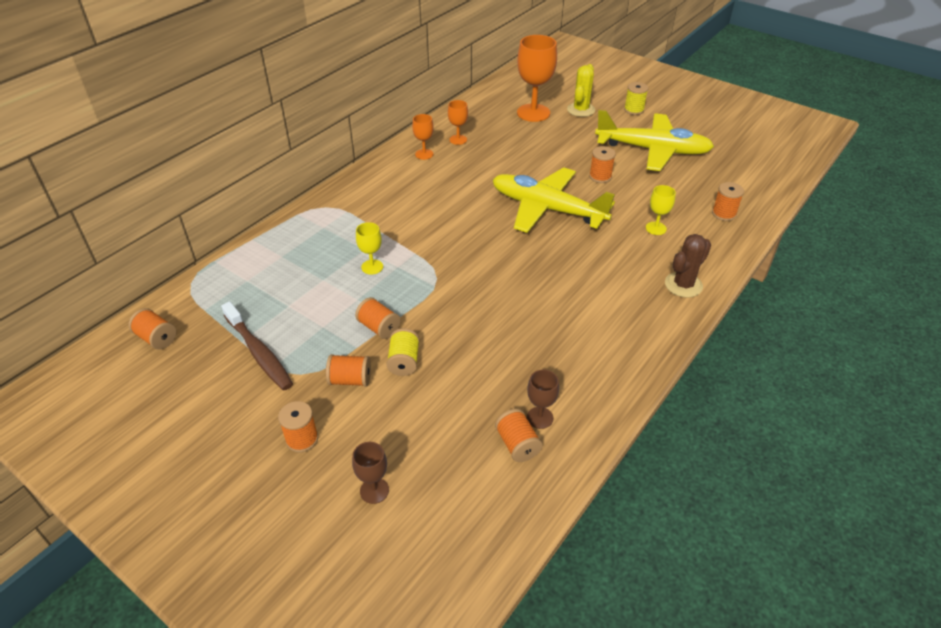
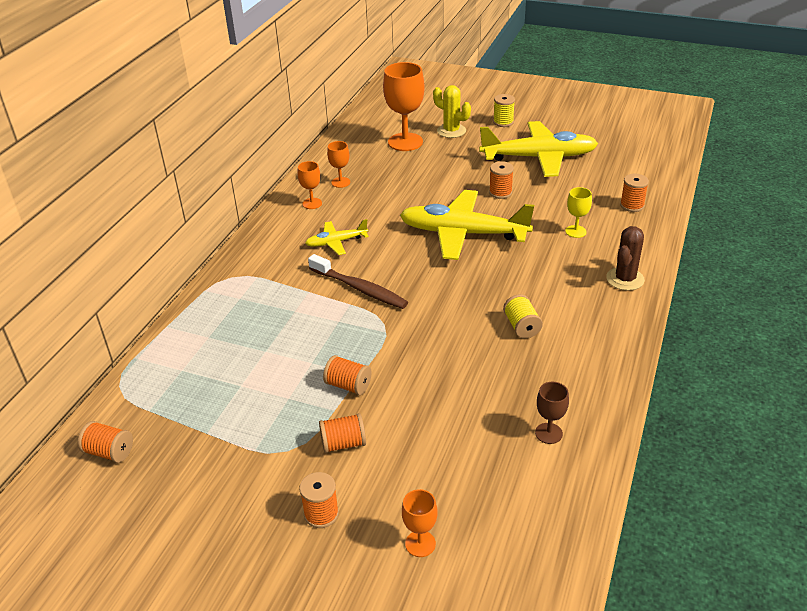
camera: 15 degrees left, 5 degrees down
(259, 352) = (232, 440): brown toothbrush -> brown toothbrush (360, 288)
(372, 267) = (312, 327): yellow goblet -> none
(374, 490) = (420, 543): brown goblet -> orange goblet
(404, 361) = (390, 412): yellow spool -> yellow spool (521, 326)
(429, 194) = (336, 242): none -> yellow plane
(517, 444) = (539, 463): orange spool -> none
(581, 110) = (451, 131): yellow cactus -> yellow cactus turned 60 degrees counterclockwise

